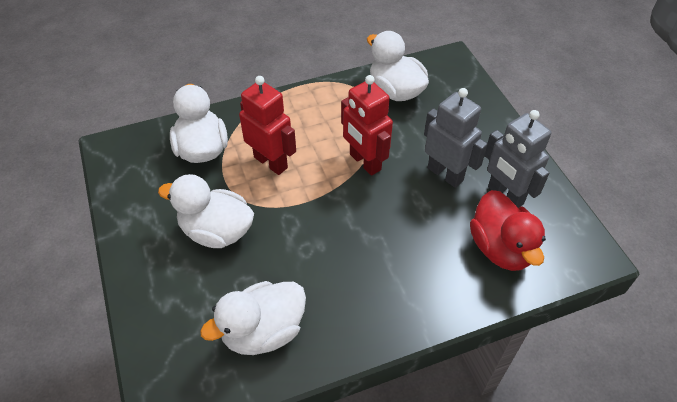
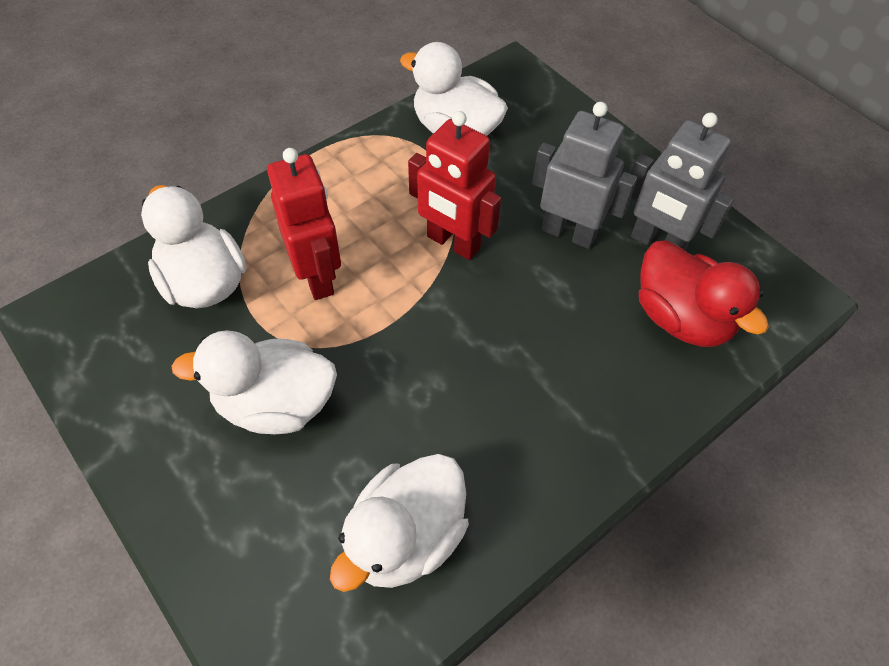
camera: 20 degrees left, 5 degrees up
(271, 162) = (317, 276): red robot -> red robot turned 45 degrees clockwise

